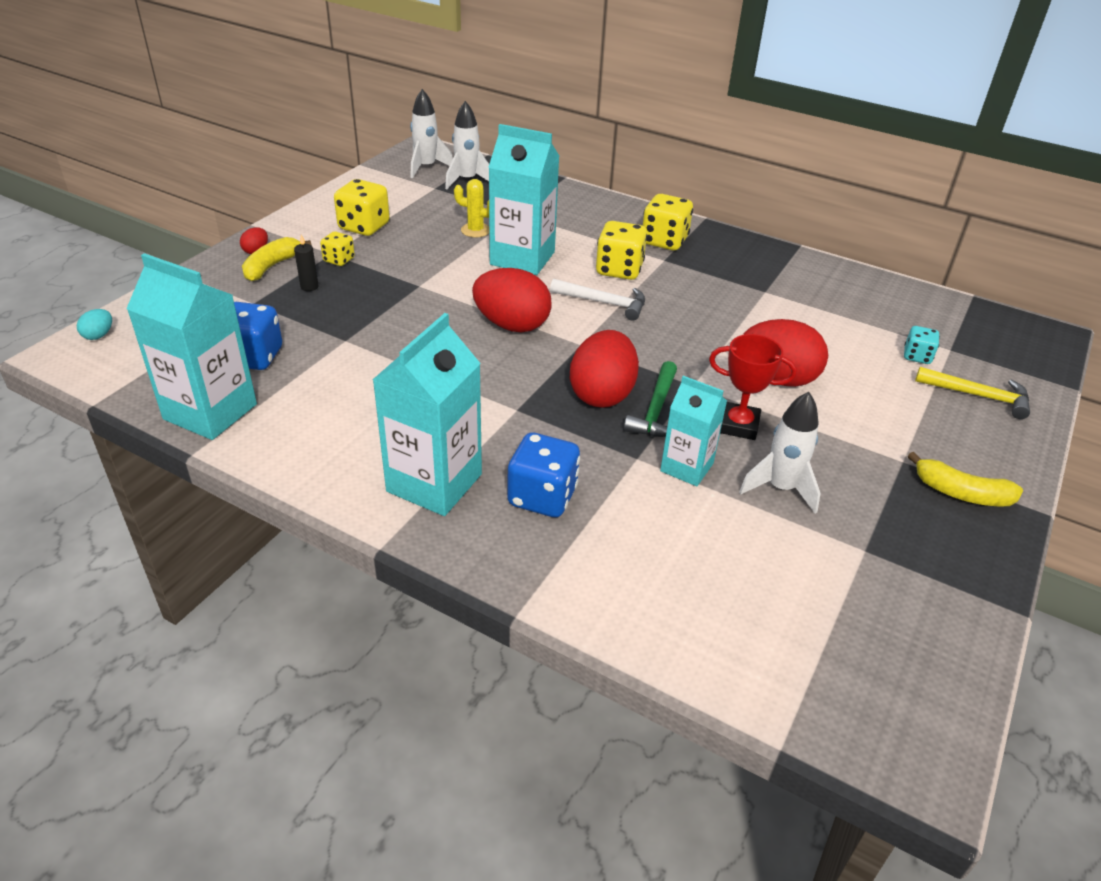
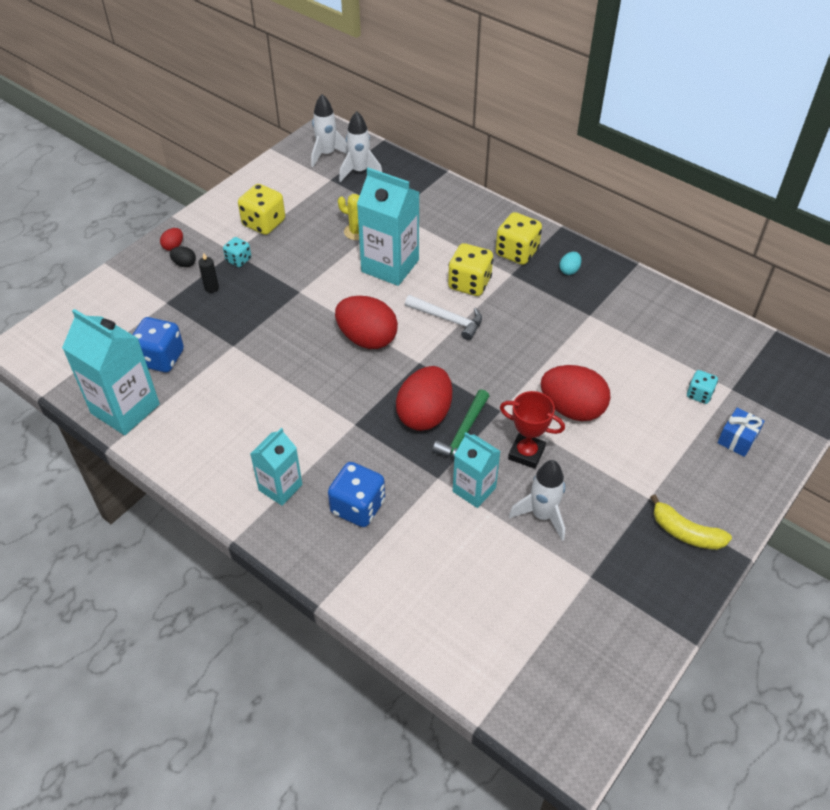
camera: 10 degrees right, 10 degrees up
(99, 335) = (48, 328): turquoise egg -> turquoise egg (569, 270)
(272, 266) = (184, 264): yellow banana -> black egg
(339, 260) = (238, 260): yellow dice -> turquoise dice
(434, 483) = (280, 487): turquoise carton -> turquoise carton, size x0.60
(978, 396) = (737, 439): yellow hammer -> blue gift

